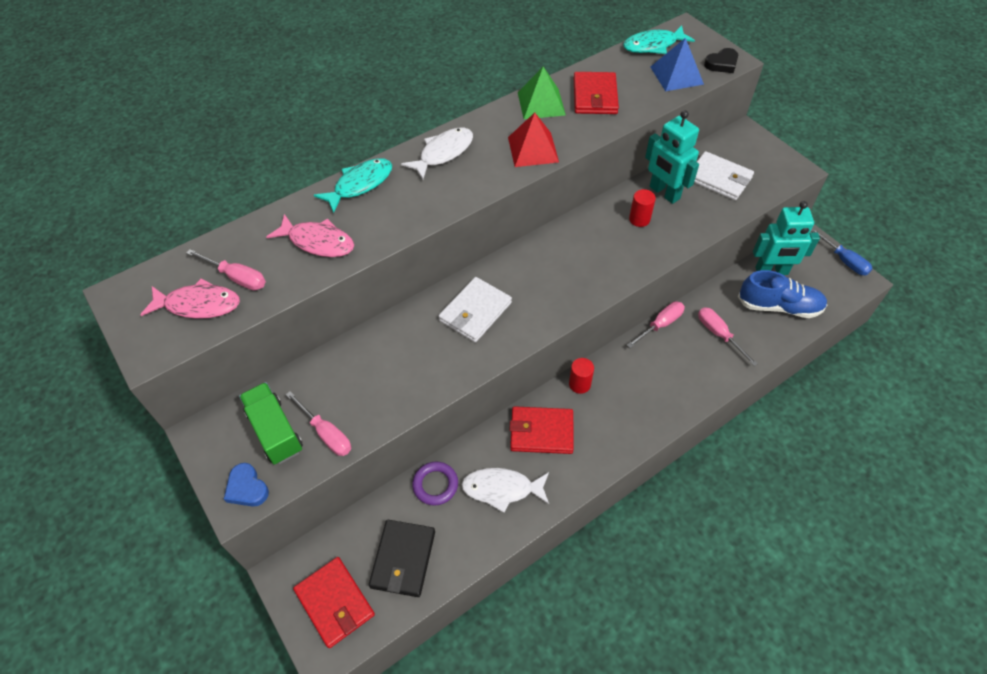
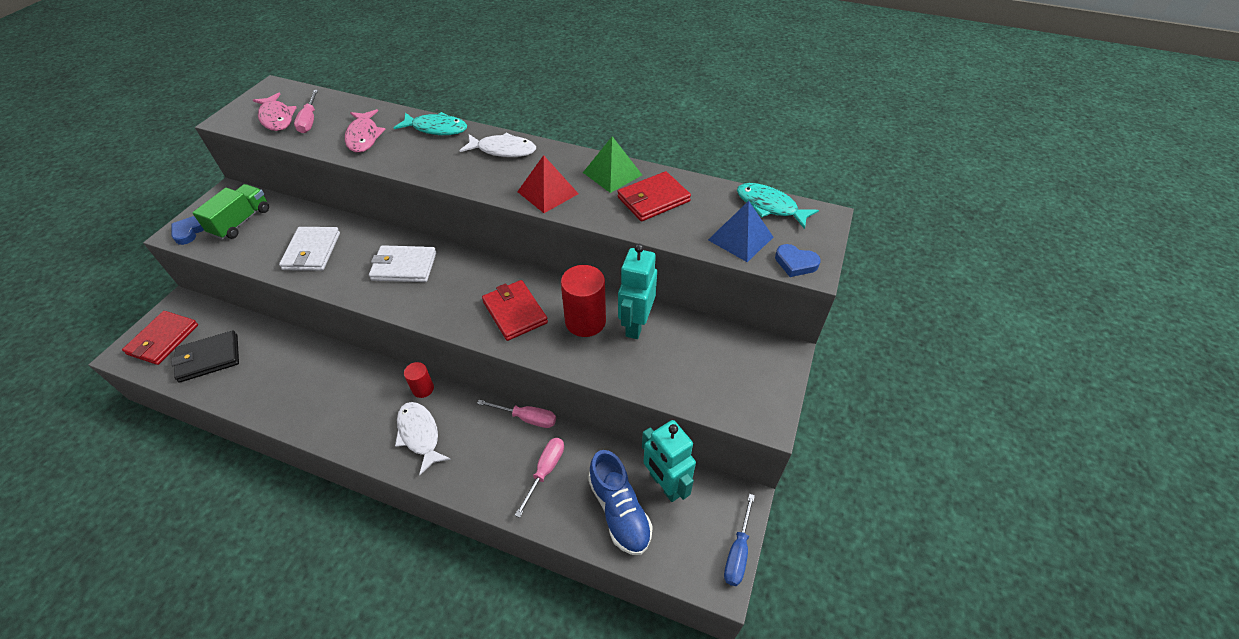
camera: 55 degrees right, 5 degrees down
(326, 433) = (248, 245): pink screwdriver -> none
(435, 485) = (280, 345): purple ring -> none
(502, 489) = (292, 386): white fish -> white fish (420, 434)
(541, 432) = (359, 386): red wallet -> red wallet (515, 312)
(639, 219) = (585, 321): red cylinder -> red cylinder, size x1.81
(719, 178) = (693, 358): white wallet -> white wallet (312, 251)
(722, 64) = (795, 263): black heart -> blue heart

